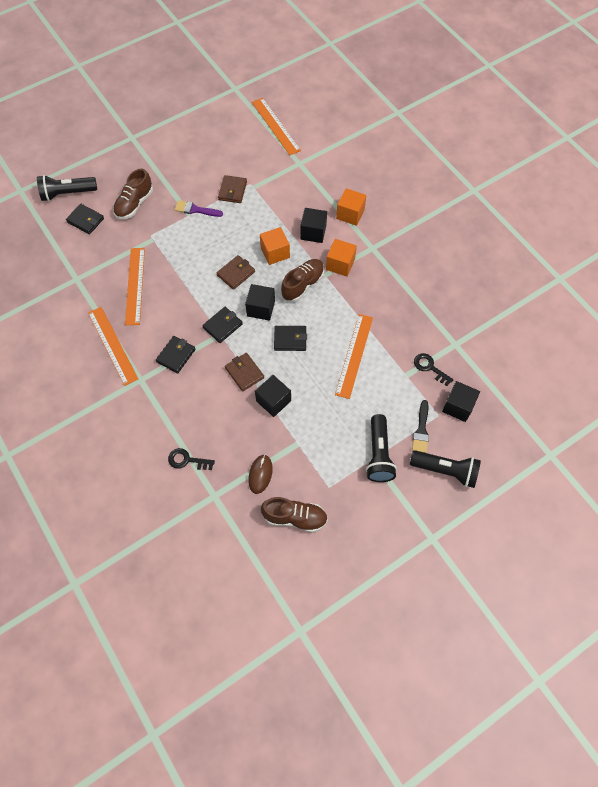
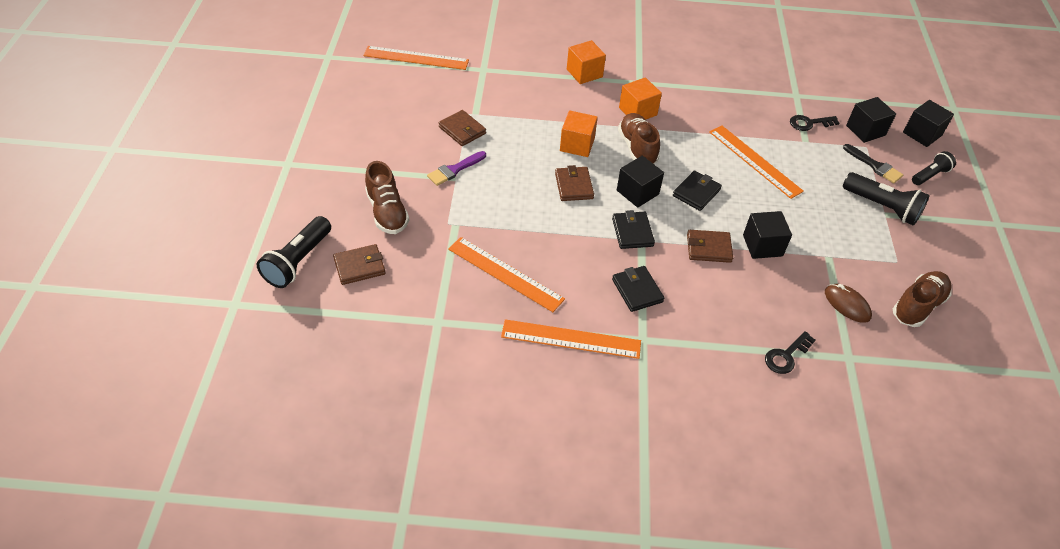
camera: 55 degrees left, 15 degrees down
(85, 220) = (359, 266): black wallet -> brown wallet
(313, 232) = (580, 107): black cube -> black cube (922, 134)
(445, 470) = (930, 175): black flashlight -> black flashlight, size x0.63

